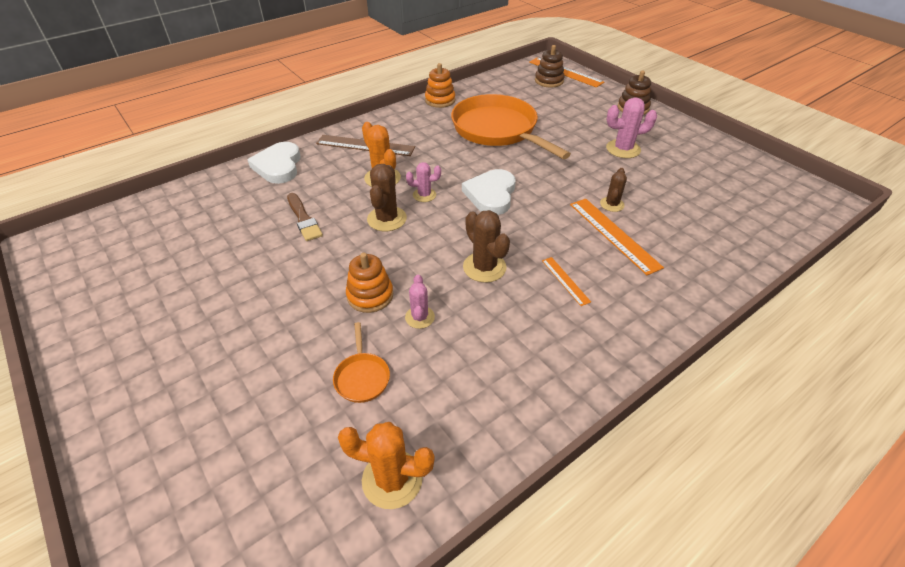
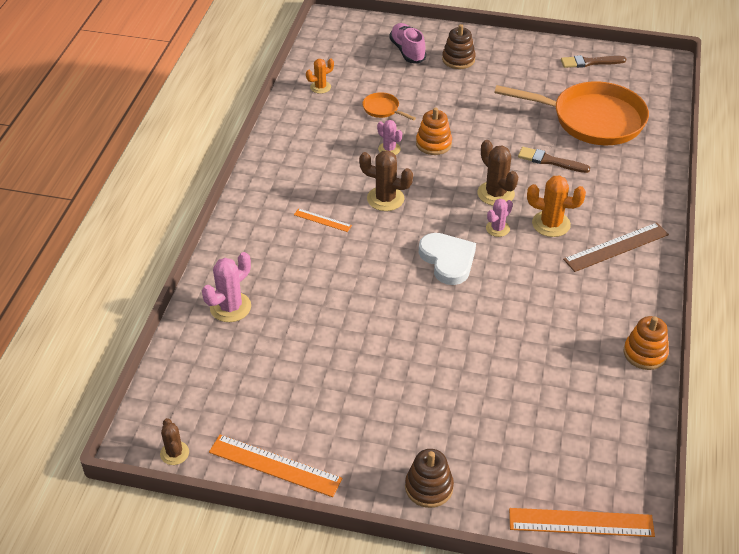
camera: 140 degrees right, 0 degrees up
(87, 289) = (590, 62): none -> brown brush
(203, 463) = (407, 51): none -> pink shoe
(278, 166) = (644, 186): white heart -> none
(392, 479) = (320, 87): orange cactus -> orange cactus, size x0.63
(498, 130) = (531, 343): orange pan -> orange pan (591, 119)
(549, 81) = (578, 482): brown stacking toy -> brown stacking toy (458, 59)
(612, 204) = (341, 310): brown cactus -> brown cactus (174, 453)
(613, 234) = (317, 278): orange ruler -> orange ruler (275, 465)
(623, 149) = (384, 395): pink cactus -> pink cactus (230, 307)

